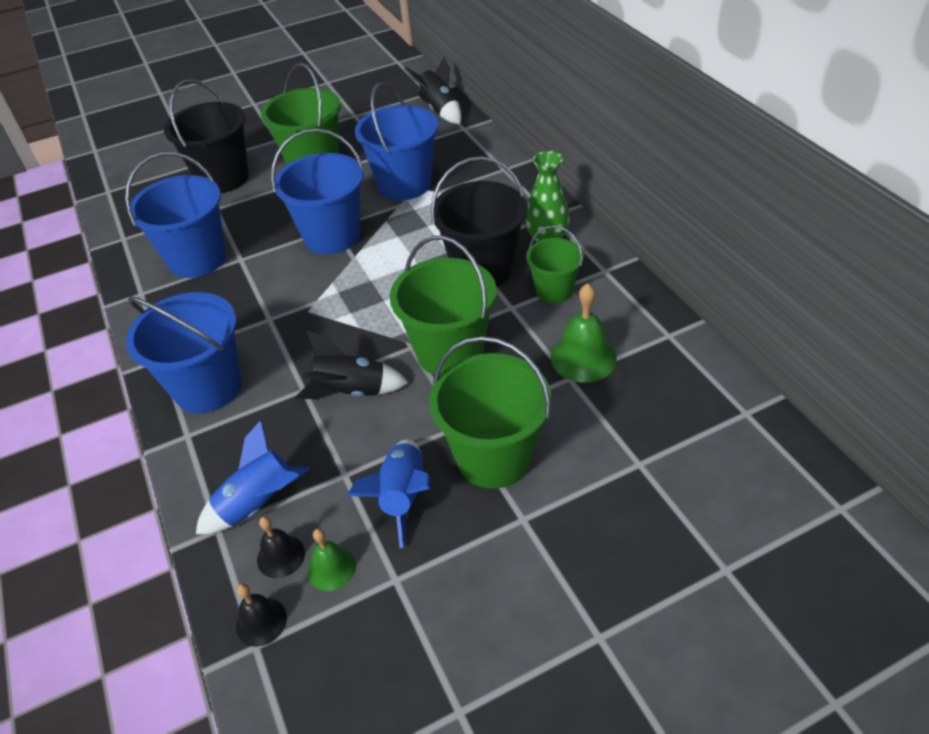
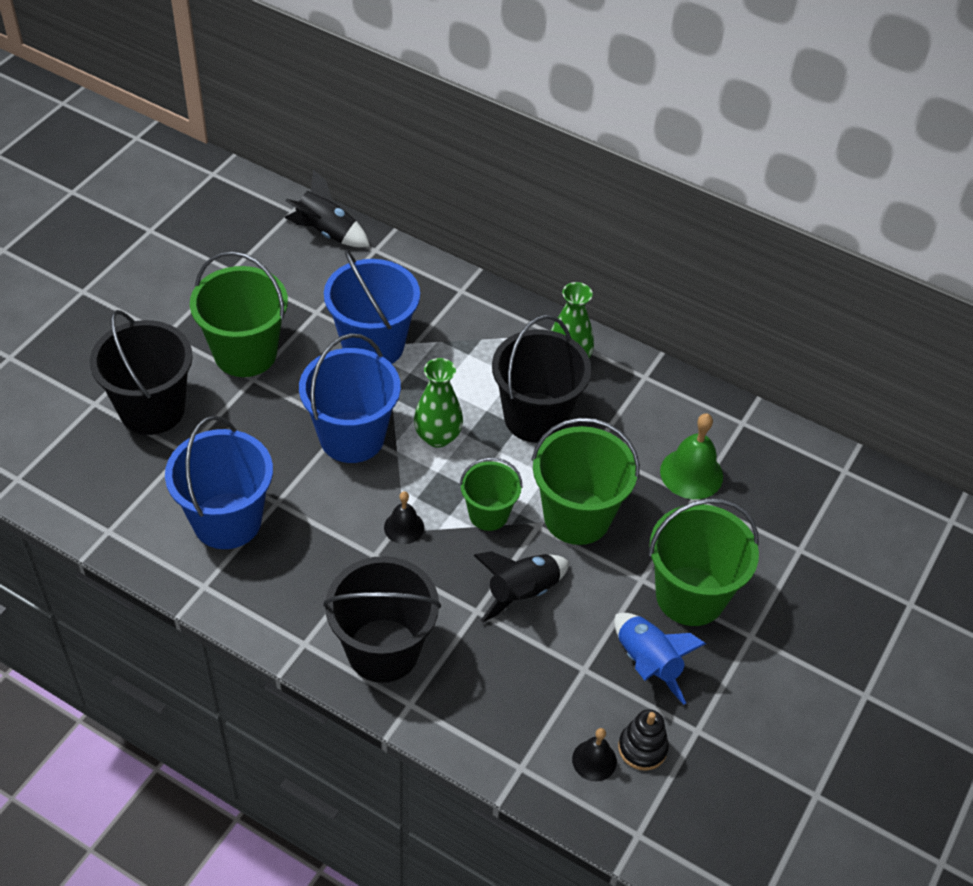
camera: 40 degrees left, 5 degrees up
(208, 387) = (383, 650): blue bucket -> black bucket
(259, 504) = (536, 729): blue rocket -> none
(261, 621) = (626, 815): black bell -> black bell (404, 527)
(331, 568) = (642, 748): green bell -> black stacking toy
(393, 257) = (437, 436): none -> green vase
(554, 290) = (617, 415): green bucket -> green bucket (488, 514)

